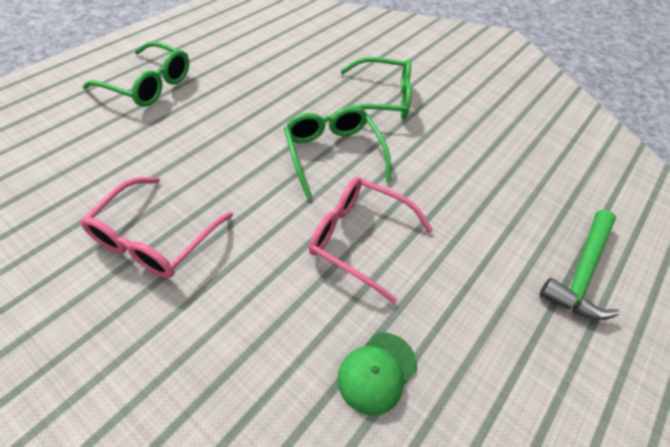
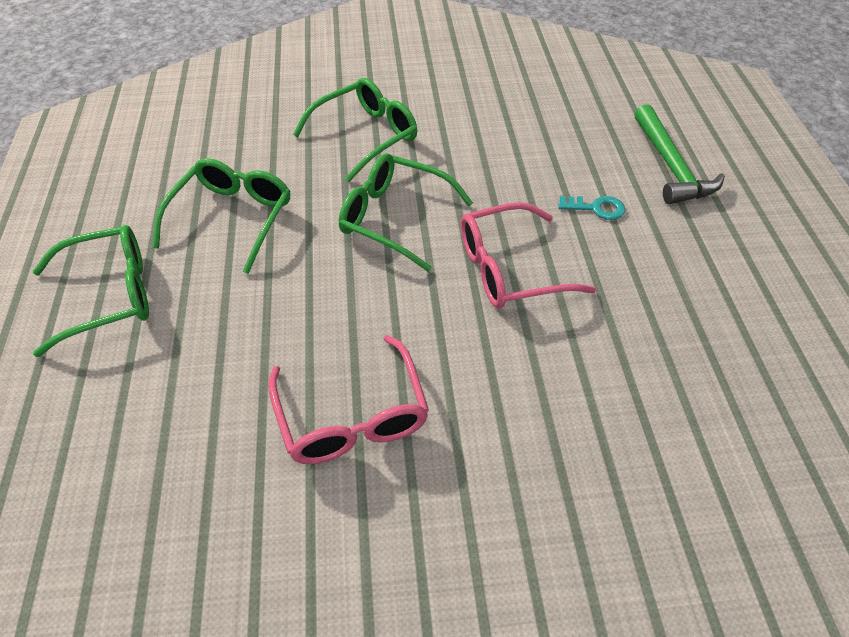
camera: 40 degrees left, 0 degrees up
(251, 91) = (232, 218): none -> green glasses
(377, 372) = (642, 347): green cap -> none
(476, 252) = (596, 208): none -> turquoise key

